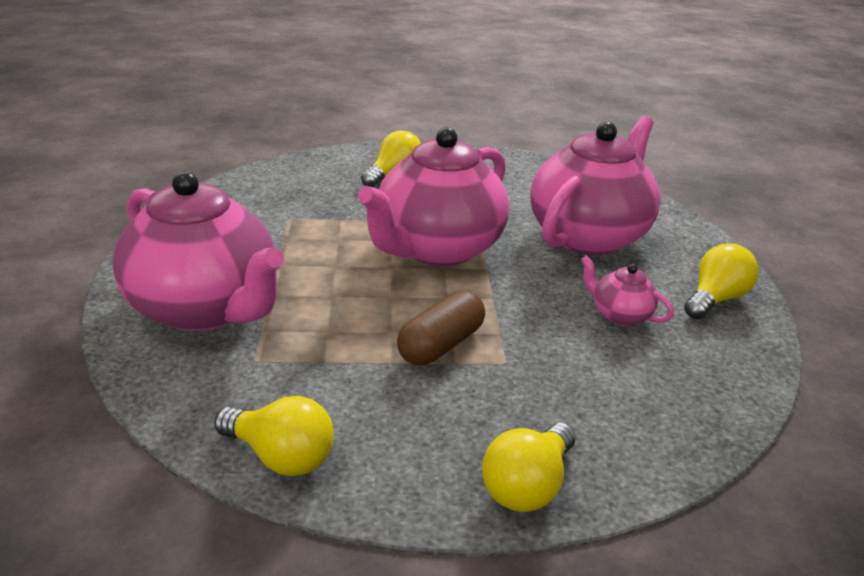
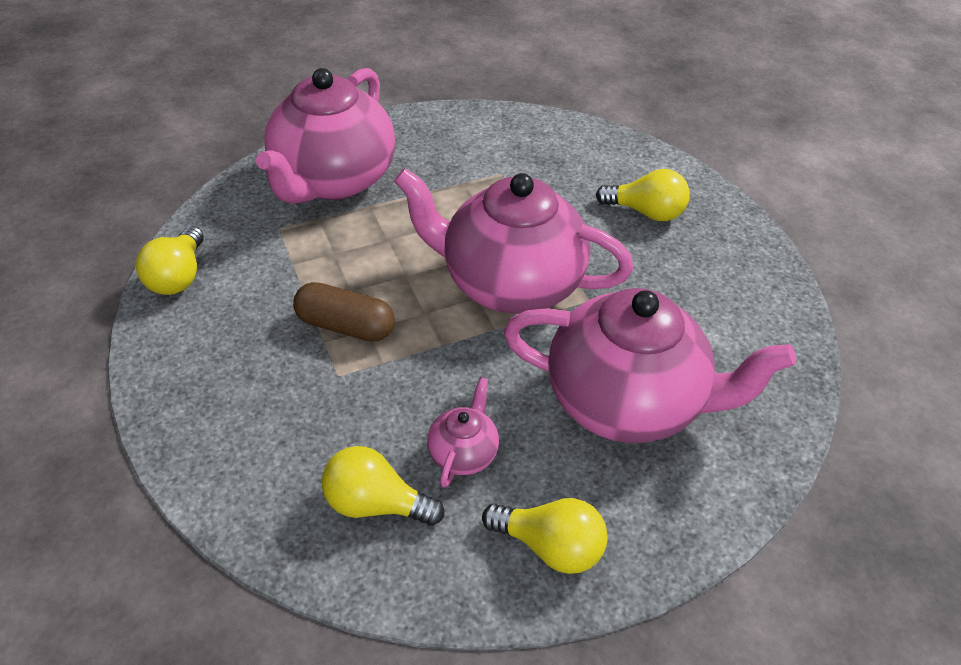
camera: 70 degrees right, 15 degrees up
(527, 485) = (181, 420): yellow light bulb -> yellow light bulb (376, 504)

